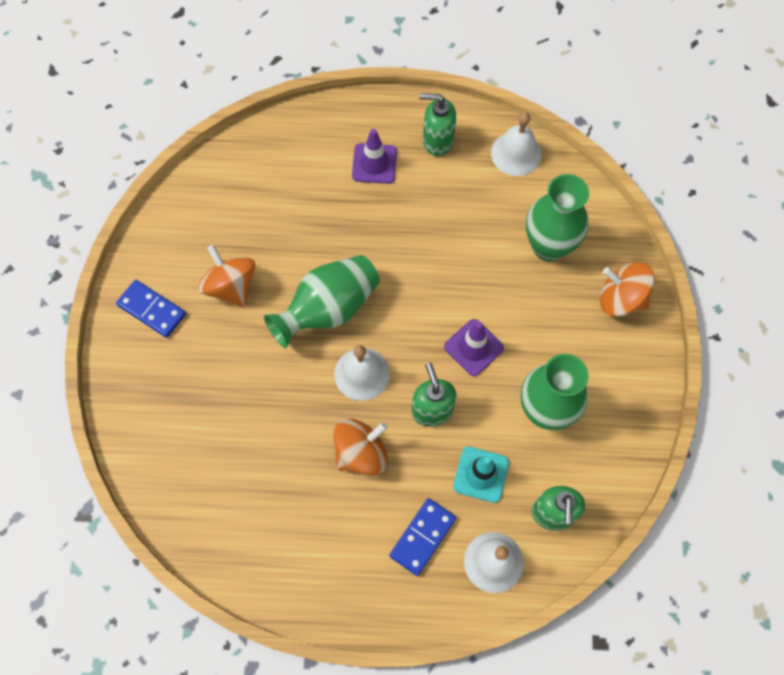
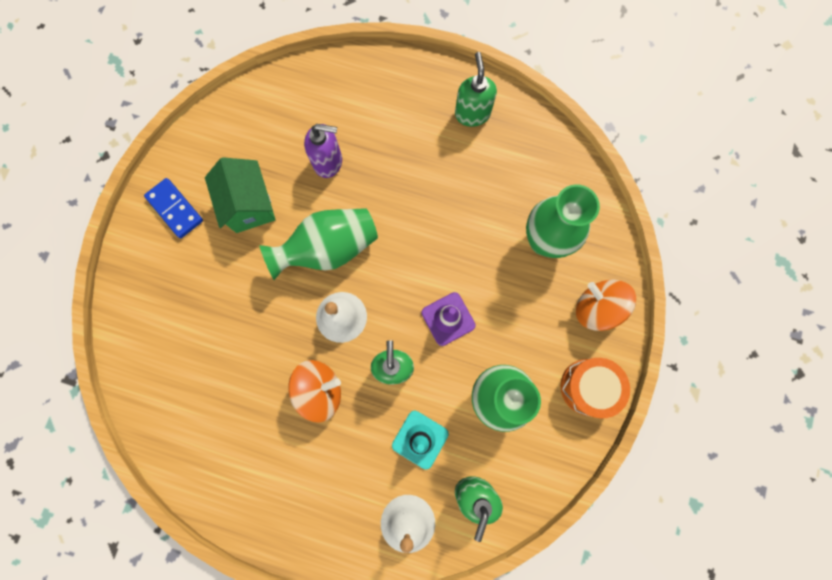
camera: 15 degrees right, 10 degrees up
(231, 286) = (249, 205): orange spinning top -> green house
(302, 223) = (328, 162): none -> purple soap dispenser
(374, 164) = (409, 121): purple traffic cone -> none
(422, 537) = (351, 482): blue domino -> none
(437, 141) = (472, 114): green soap dispenser -> green soap dispenser turned 60 degrees clockwise
(516, 153) = (541, 144): white bell -> none
(636, 377) = (588, 387): none -> orange drum

